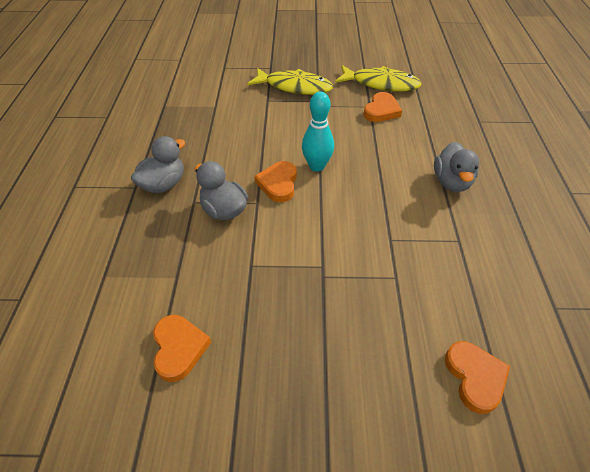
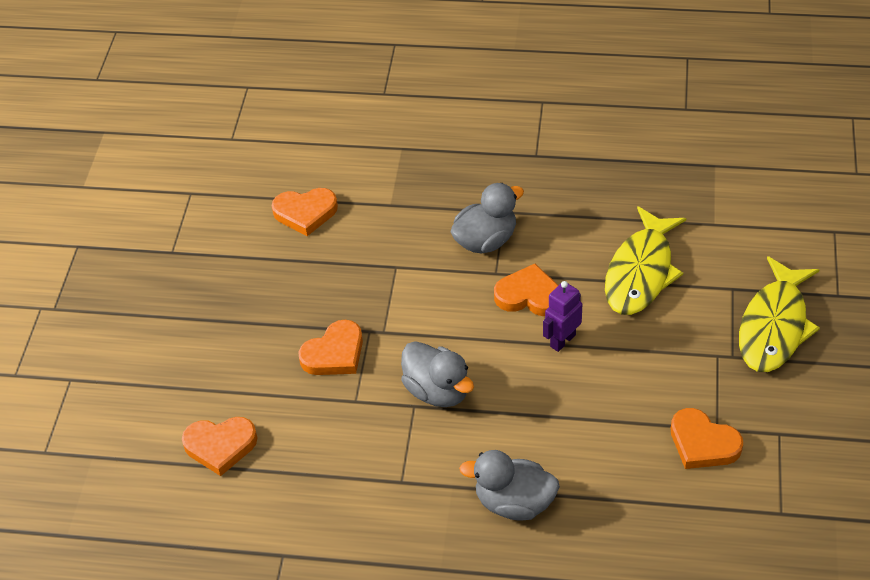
camera: 100 degrees right, 0 degrees up
(163, 184) = (538, 181): grey duck -> grey duck (437, 391)
(316, 166) = (562, 340): turquoise bowling pin -> purple robot
(351, 298) = (334, 353): none -> orange heart
(381, 84) = (790, 457): yellow fish -> yellow fish (641, 272)

